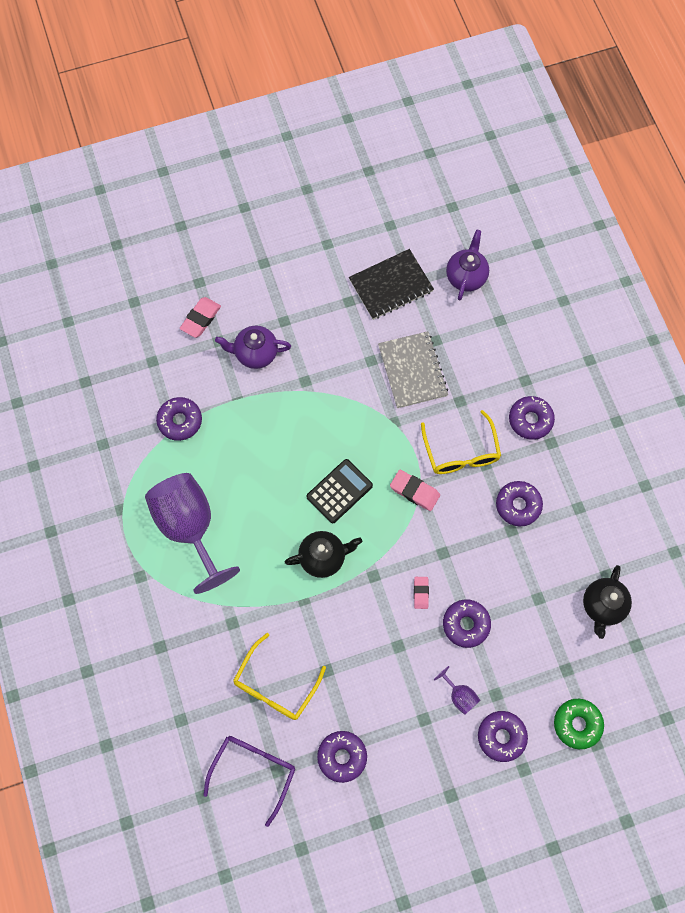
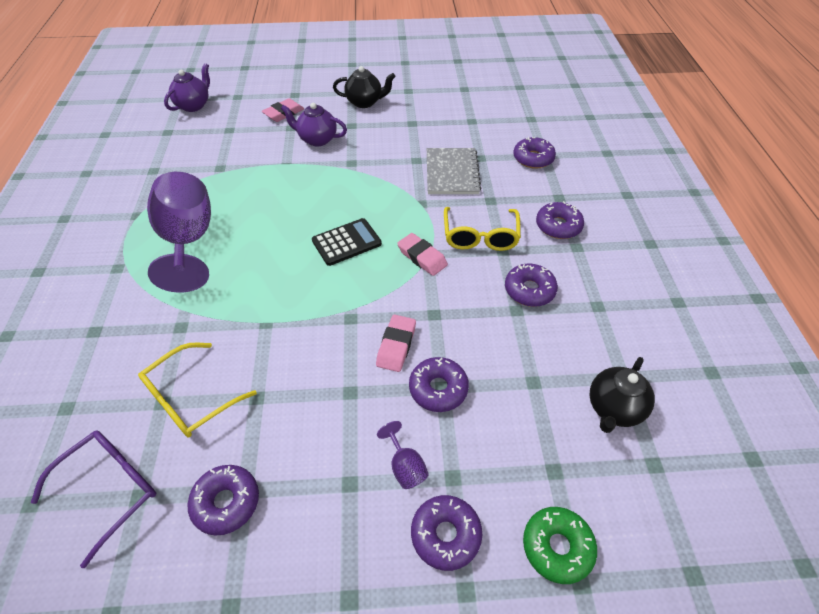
camera: 15 degrees right, 20 degrees down
(180, 421) = (228, 168): purple donut -> purple donut (533, 158)
(323, 557) = (305, 291): black teapot -> black teapot (365, 102)
(391, 285) = (452, 120): black notebook -> none
(421, 593) = (396, 345): pink eraser -> pink eraser, size x1.58
(466, 276) = (520, 125): purple teapot -> purple teapot (194, 105)

